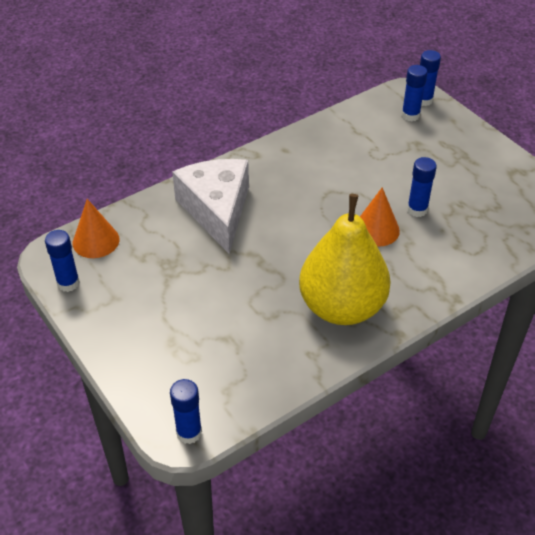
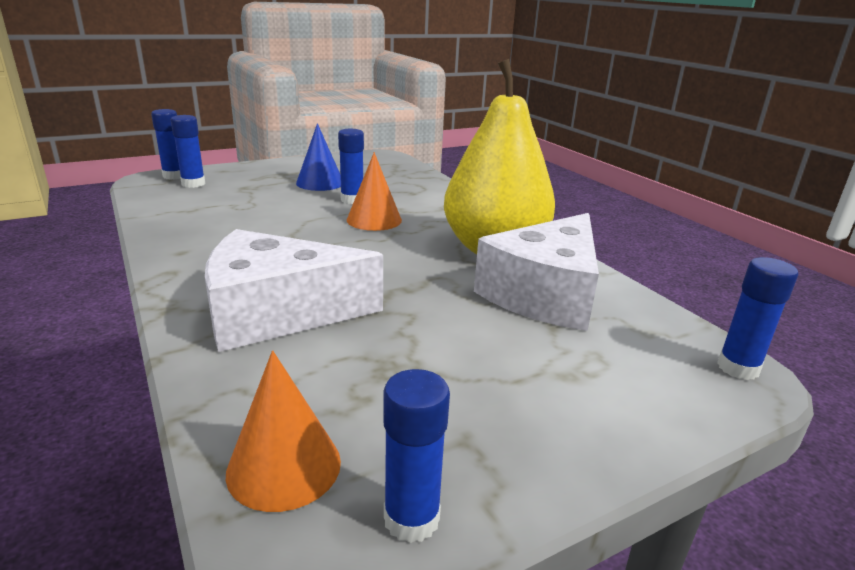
camera: 85 degrees left, 20 degrees down
(270, 336) = (545, 294): none -> white cheese
(451, 182) = (320, 183): none -> blue cone

